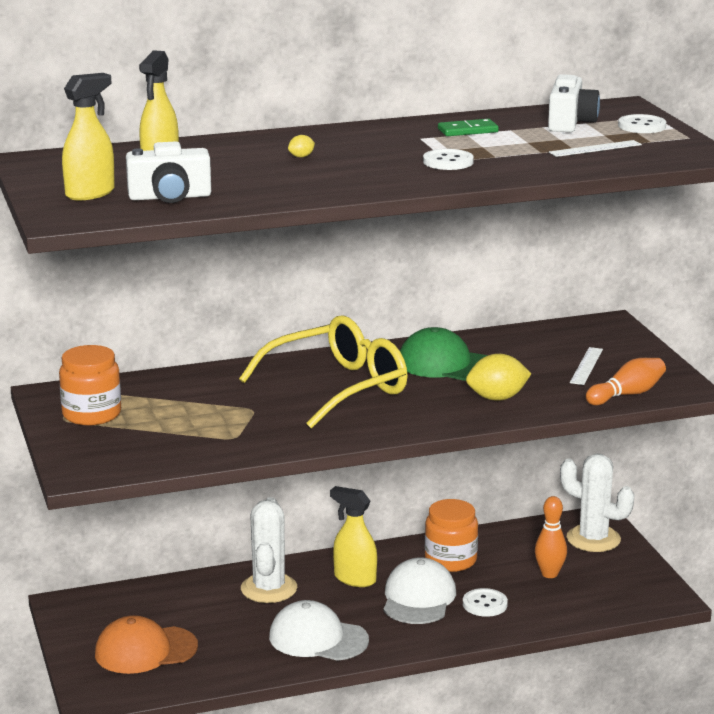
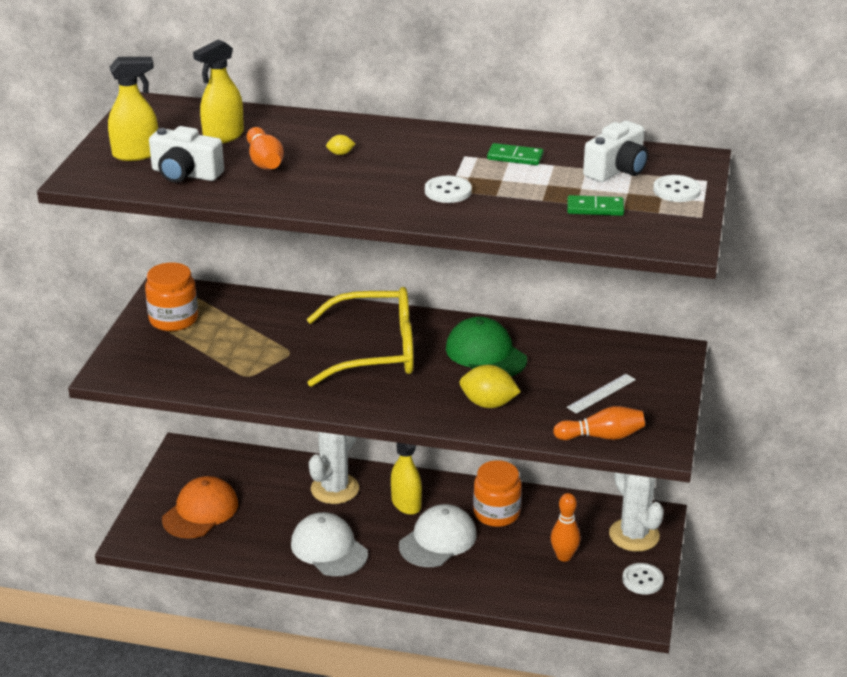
camera: 30 degrees right, 10 degrees up
(145, 650) = (200, 511): orange cap -> orange cap turned 105 degrees clockwise
(235, 174) = (264, 161): none -> orange bowling pin
(485, 604) = (484, 566): white button -> white button (642, 580)
(595, 148) = (595, 208): white ruler -> green domino

